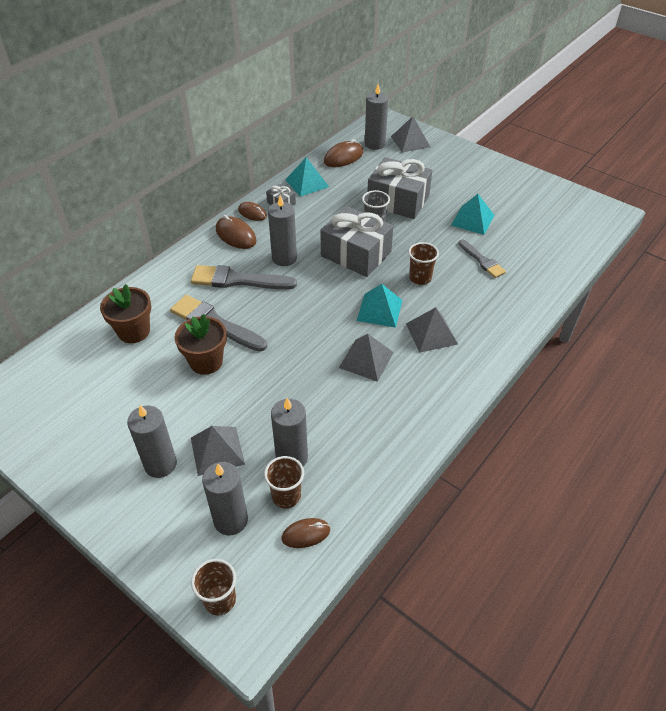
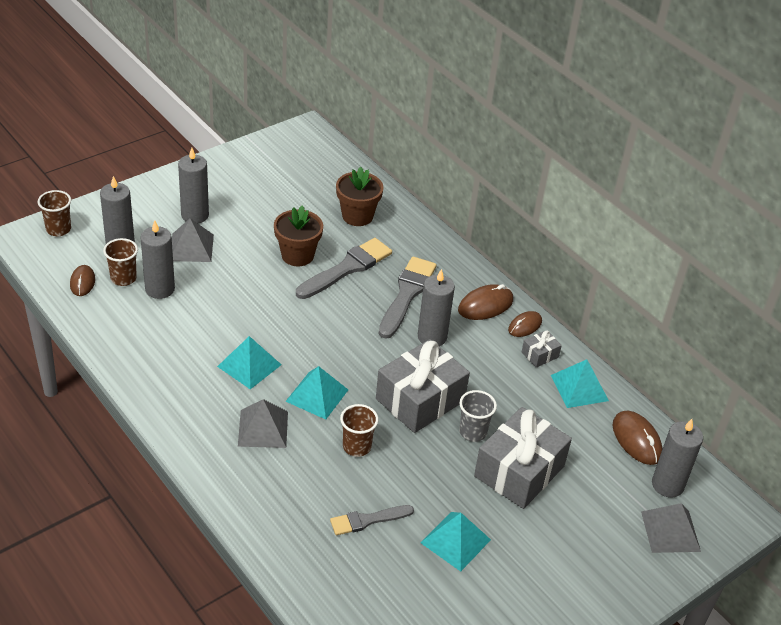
camera: 100 degrees right, 5 degrees down
(366, 360) = (249, 365): grey pyramid -> turquoise pyramid

